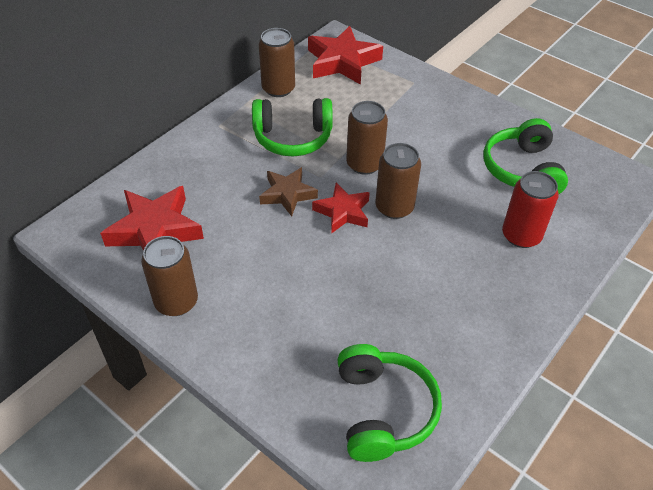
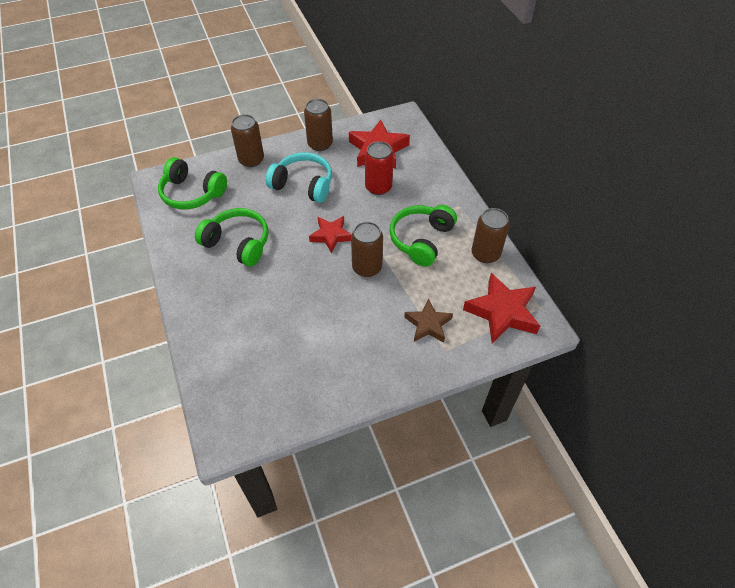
camera: 120 degrees right, 5 degrees up
(275, 280) = (303, 185): none -> turquoise headphones
(287, 194) = (366, 215): brown star -> brown star (428, 324)
(394, 207) = (315, 264): brown can -> brown can (251, 160)
(521, 235) = (238, 320): red can -> red can (378, 187)
(522, 170) = (293, 363): green headphones -> green headphones (238, 243)

